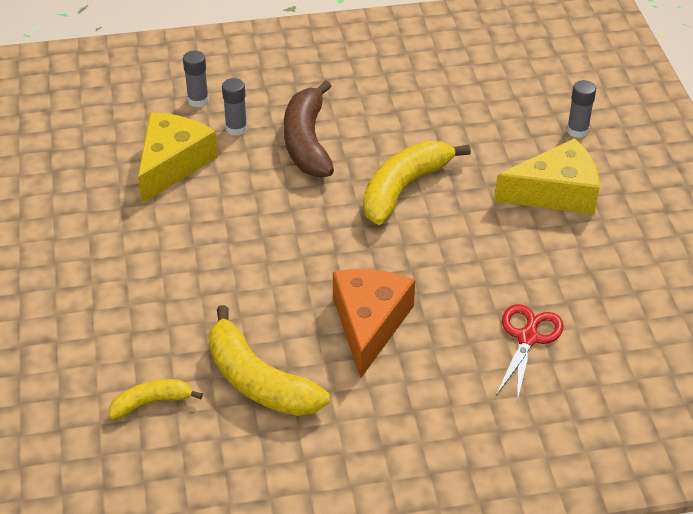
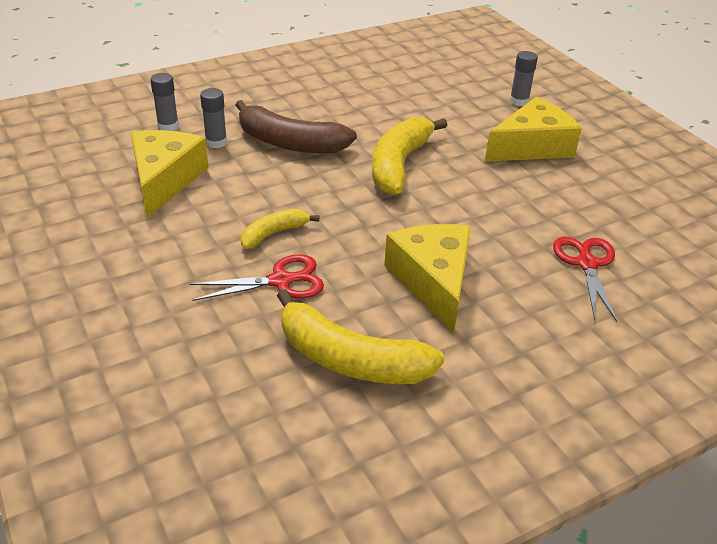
camera: 20 degrees left, 5 degrees down
(152, 402) = (241, 409): yellow banana -> yellow banana (274, 234)
(233, 293) = (281, 281): none -> red scissors
(307, 142) = (290, 143): brown banana -> brown banana turned 45 degrees counterclockwise
(369, 324) = (433, 281): orange cheese -> yellow cheese

